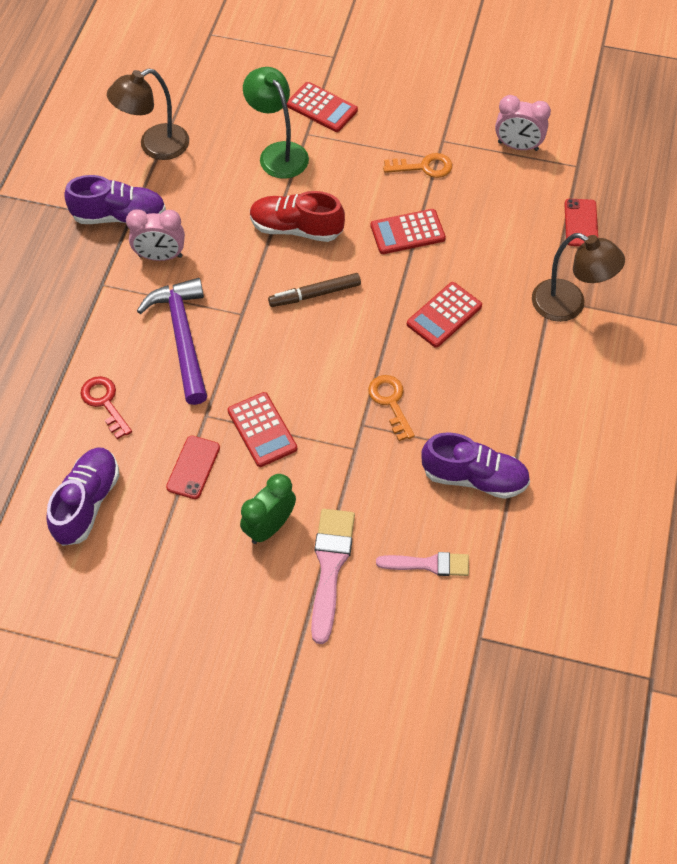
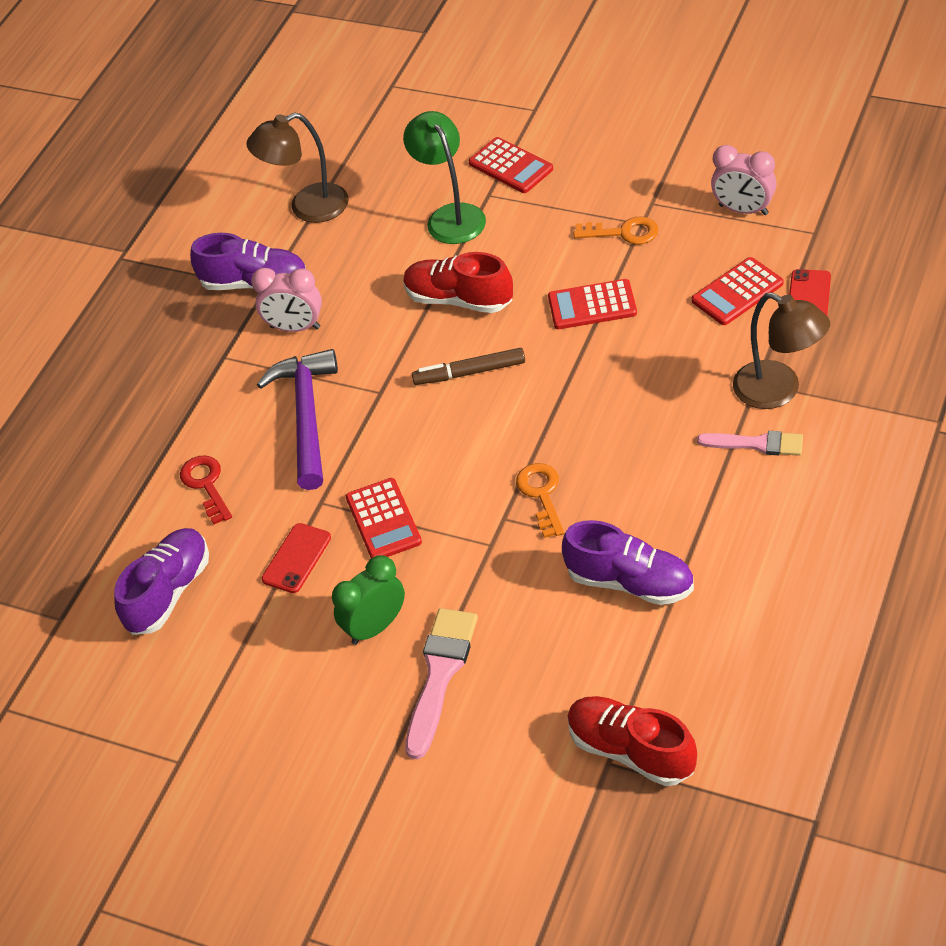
camera: 15 degrees right, 10 degrees down
(428, 564) = (559, 677): pink brush -> pink brush (757, 444)
(444, 315) = (622, 399): red calculator -> red calculator (737, 292)
(496, 626) = (631, 751): none -> red shoe

